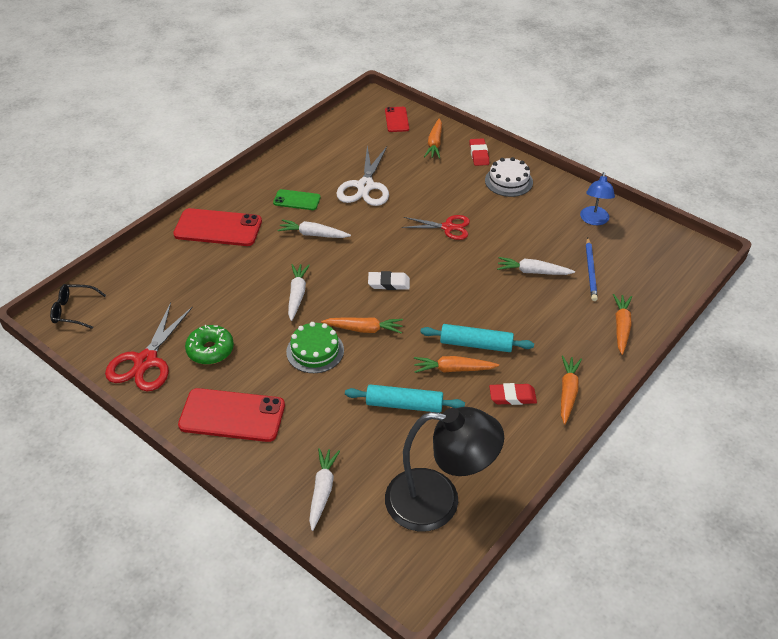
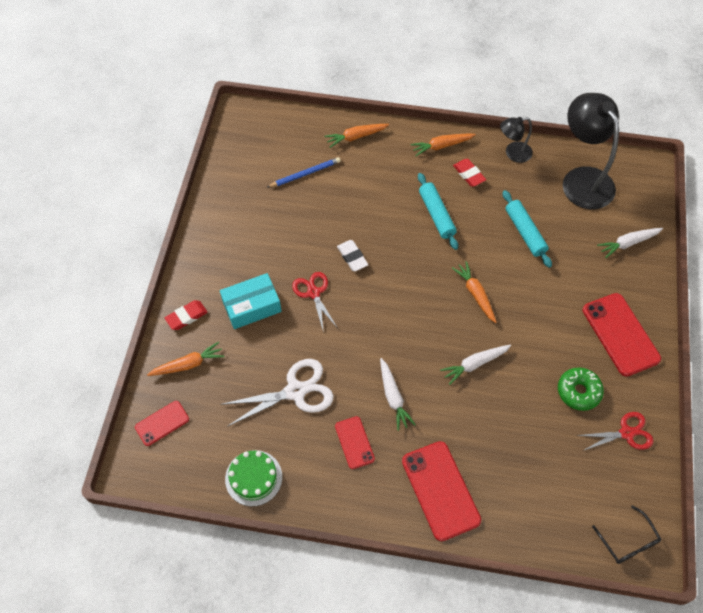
camera: 120 degrees left, 15 degrees up
(146, 361) = (626, 433): red scissors -> red scissors, size x0.66
(297, 200) = (354, 442): green phone -> red phone
(315, 351) = (521, 315): green cake -> green cake (253, 478)
(389, 283) = (413, 303): white eraser -> white eraser (352, 257)
(453, 369) = (471, 218): orange carrot -> none
(462, 189) = (252, 306): none -> turquoise box
(508, 181) = (217, 274): white cake -> none
(518, 453) = (513, 153): none -> black lamp
(533, 272) = (331, 210): white carrot -> none
(594, 220) = (238, 192): blue lamp -> none

